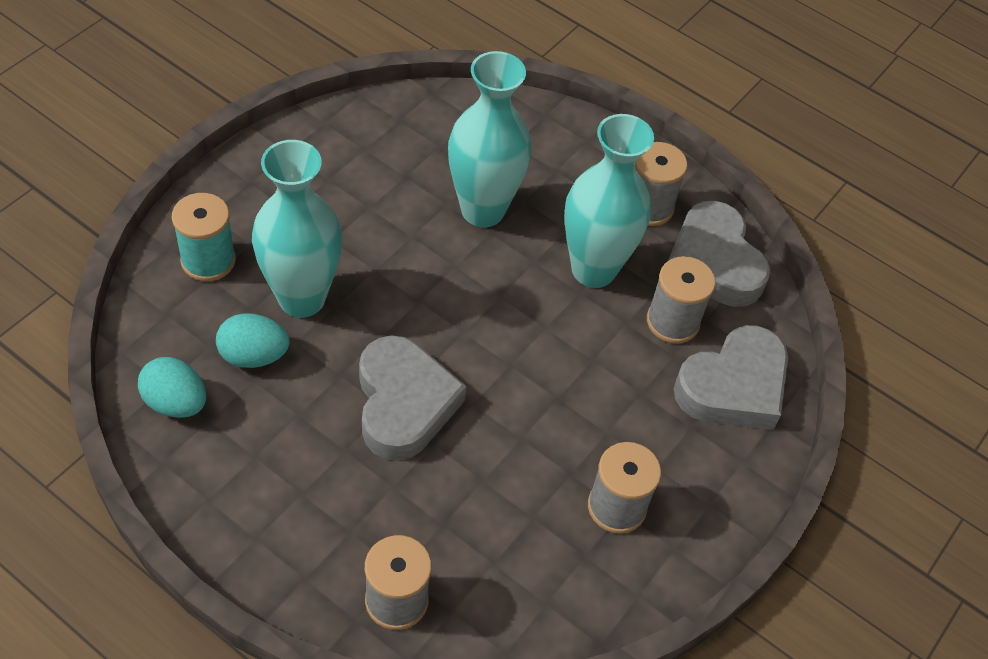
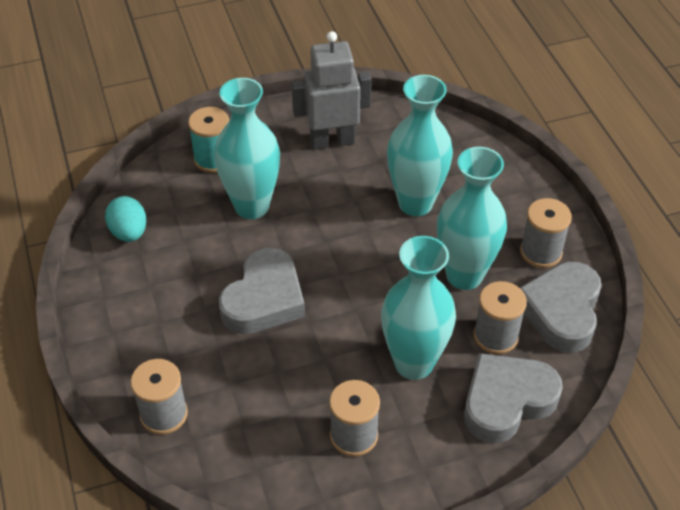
camera: 40 degrees right, 5 degrees down
(254, 356) = (195, 227): turquoise egg -> none
(334, 175) = (332, 141): none -> grey robot
(616, 394) = (413, 363): none -> turquoise vase
(733, 386) = (507, 401): grey heart -> grey heart turned 150 degrees clockwise

